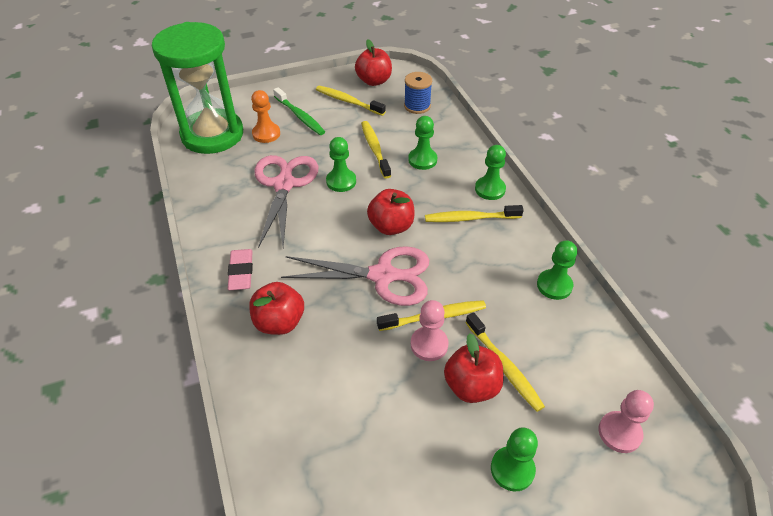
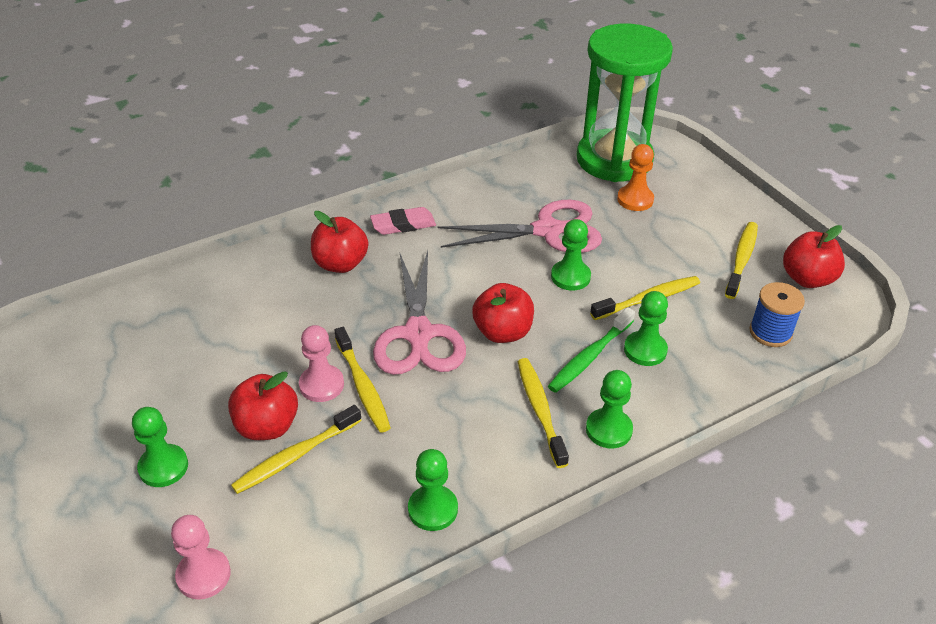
camera: 80 degrees right, 5 degrees down
(300, 116) = (684, 221): green toothbrush -> green toothbrush (589, 357)

